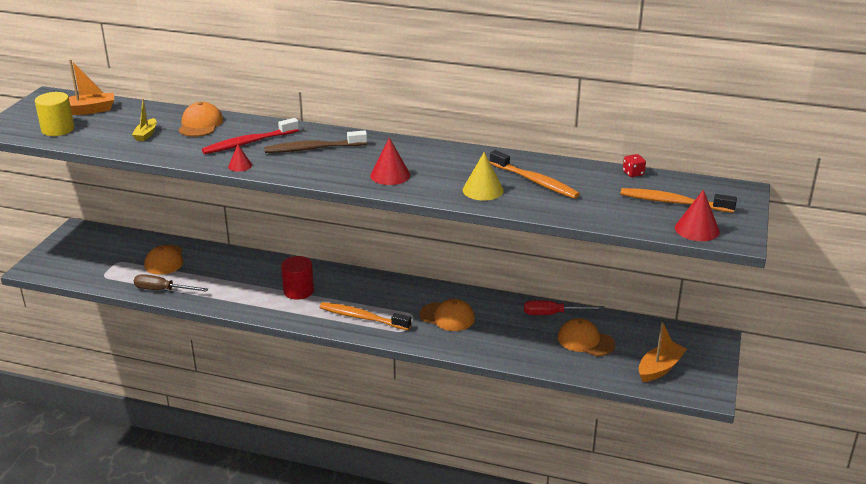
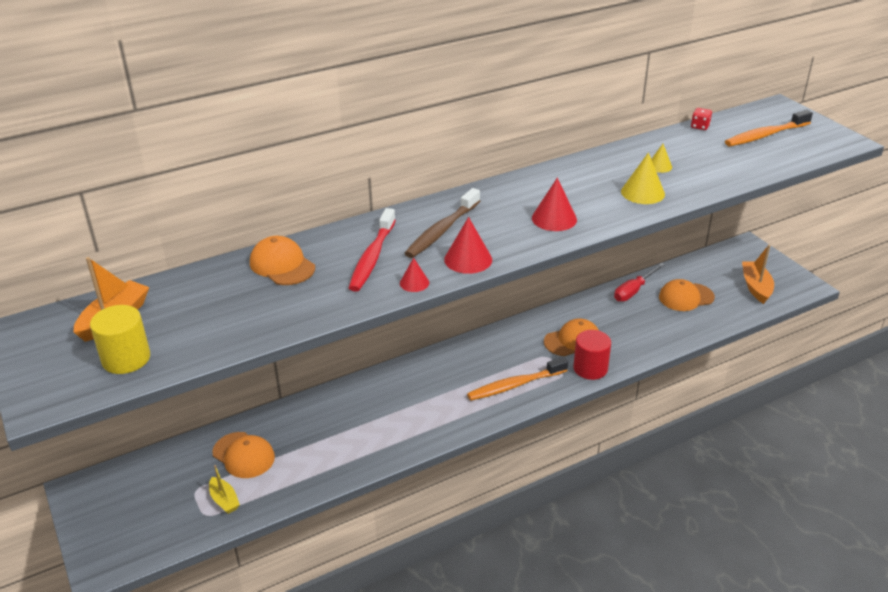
camera: 45 degrees left, 5 degrees up
(146, 134) = (247, 306): yellow boat -> yellow boat (224, 500)
(163, 290) = (297, 484): brown screwdriver -> none
(298, 291) = (424, 398): red cylinder -> red cylinder (590, 368)
(535, 181) = (659, 166): orange toothbrush -> yellow cone
(697, 229) = (816, 147): red cone -> red cone (468, 259)

